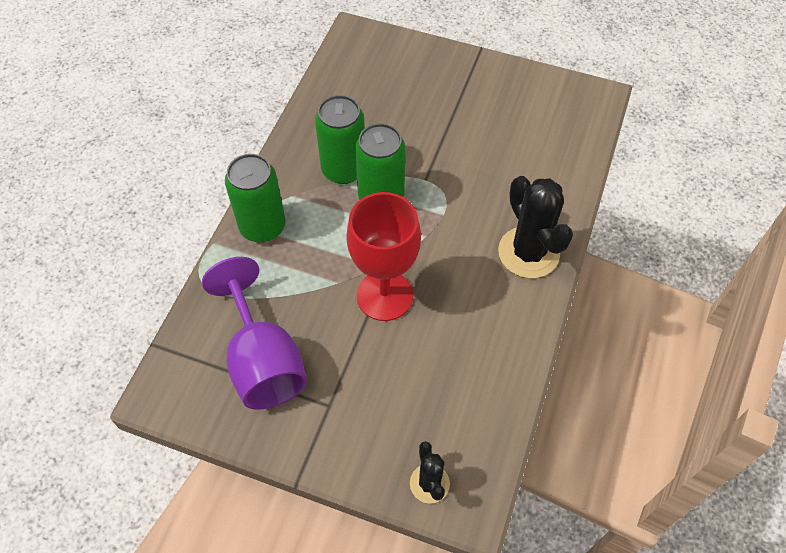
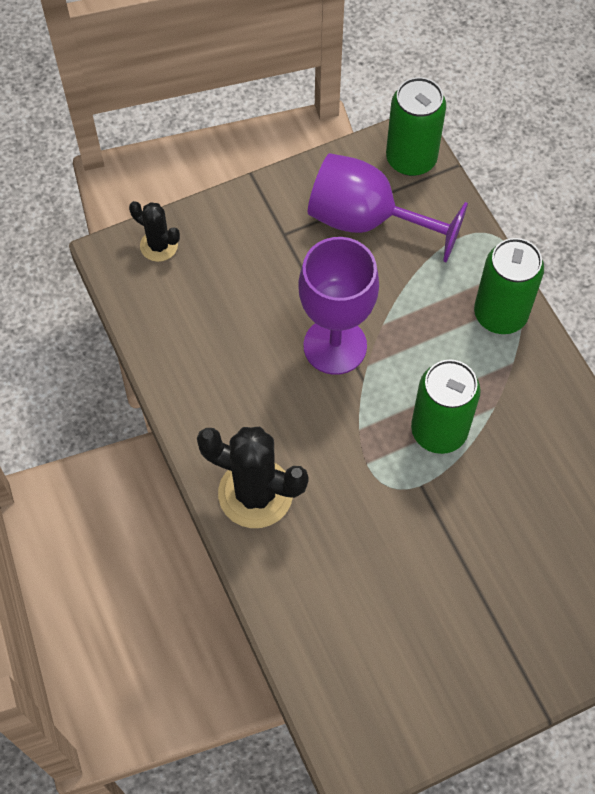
camera: 135 degrees right, 5 degrees up
(343, 169) = (503, 427): green can -> green can (411, 159)
(384, 295) = (335, 346): red goblet -> purple goblet

